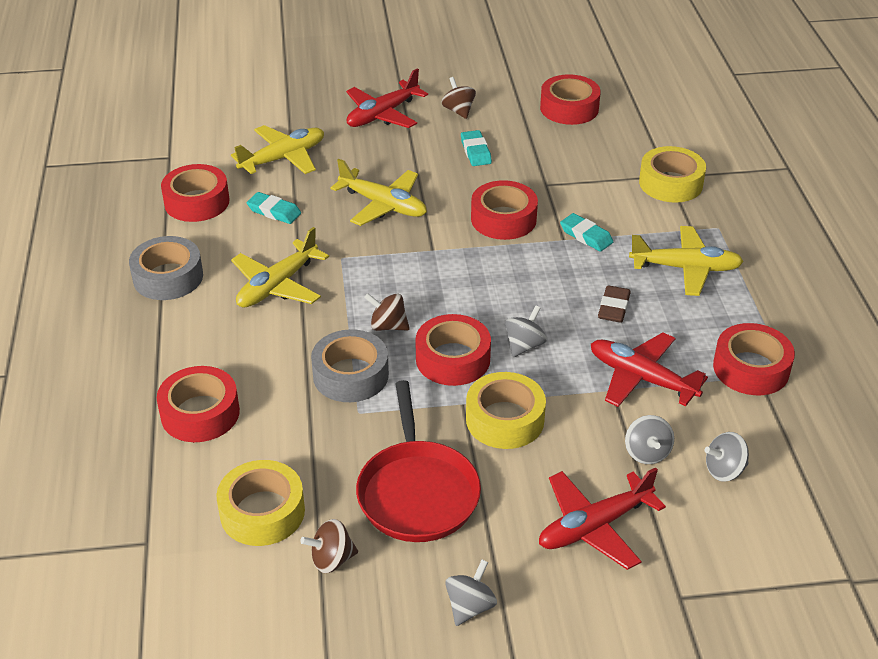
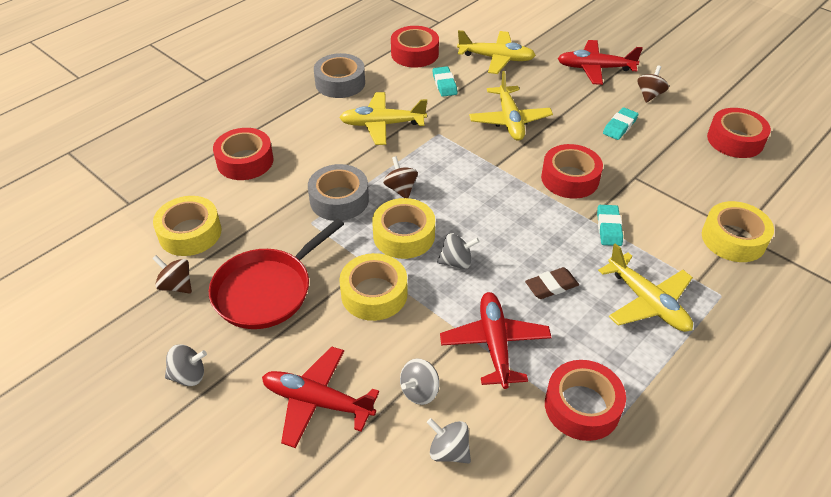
camera: 50 degrees right, 5 degrees up
(453, 359) = (404, 235): red tape -> yellow tape

